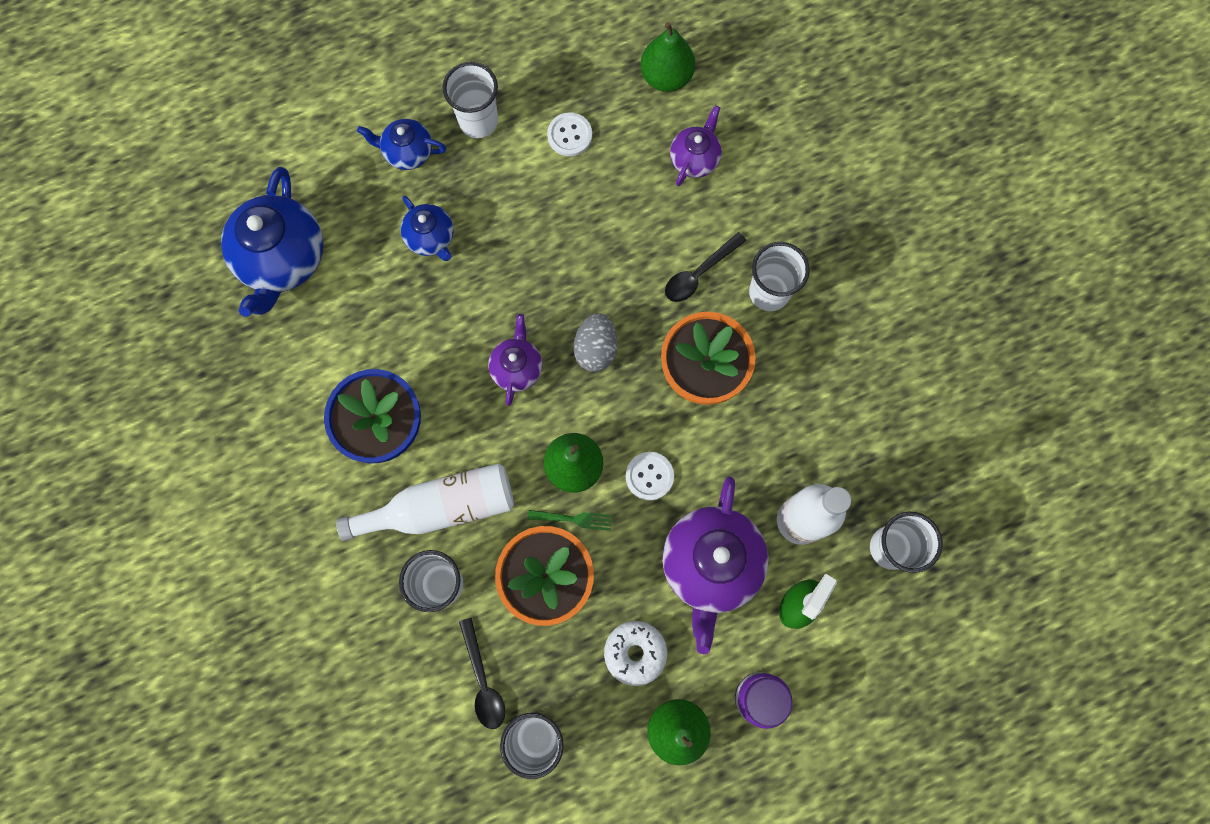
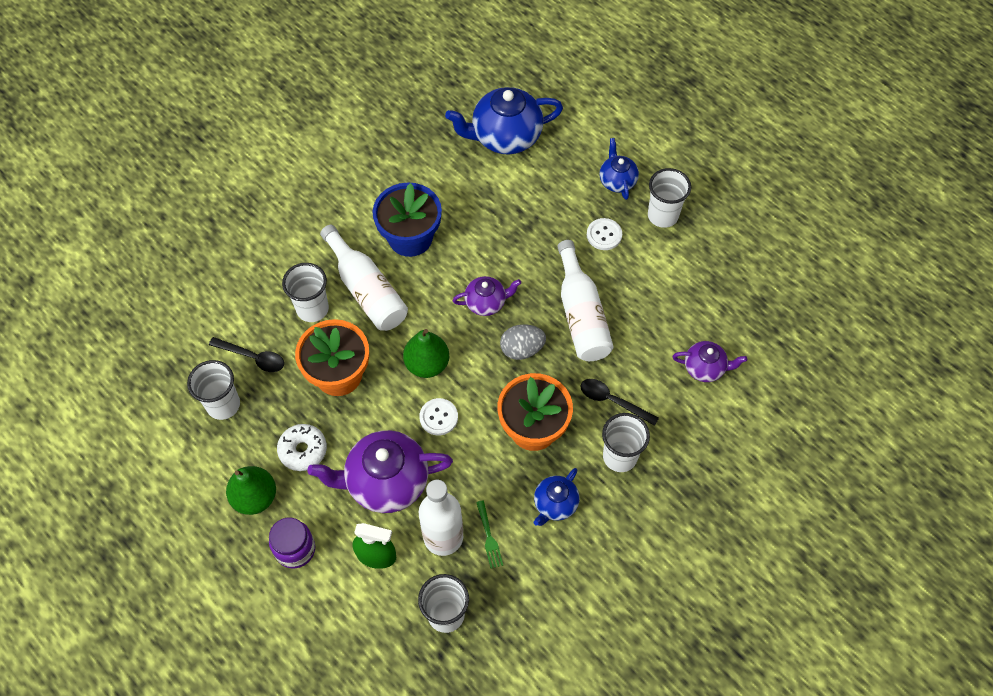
camera: 70 degrees right, 15 degrees down
(431, 238) = (560, 217): blue teapot -> blue teapot (555, 504)
(483, 681) = (253, 357): black spoon -> black spoon turned 120 degrees counterclockwise
(569, 135) = (681, 277): white button -> white button (604, 235)
(574, 519) = (388, 377): green fork -> green fork (489, 537)
(575, 265) = (581, 314): none -> white bottle
(666, 77) = (763, 326): green pear -> none

